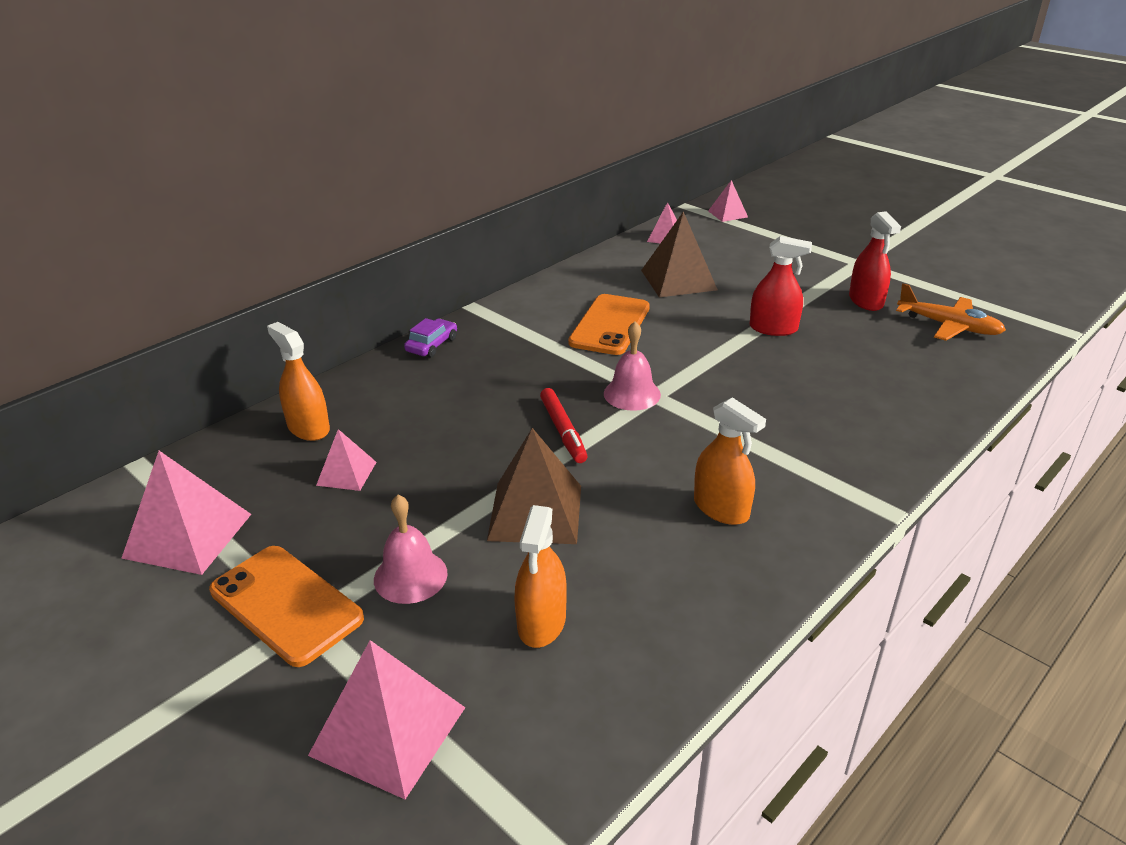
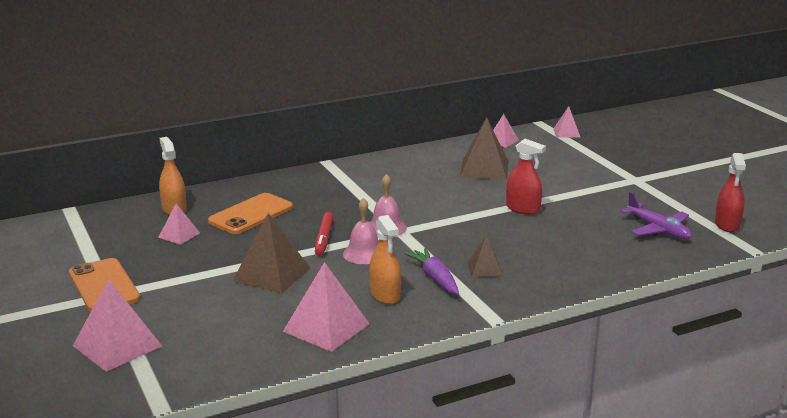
camera: 20 degrees right, 10 degrees down
(188, 535) = (74, 246): pink pyramid -> pink pyramid (326, 327)
(410, 576) = (177, 288): pink bell -> pink bell (364, 254)
(432, 345) = (281, 179): purple car -> none
(541, 622) = (231, 322): orange spray bottle -> none
(609, 325) = (408, 187): orange phone -> orange phone (251, 214)
(762, 463) = (435, 278): none -> purple carrot
(809, 431) = (484, 268): none -> brown pyramid
(866, 301) = (612, 204): red spray bottle -> red spray bottle (727, 224)
(948, 326) = (658, 229): orange plane -> purple plane

